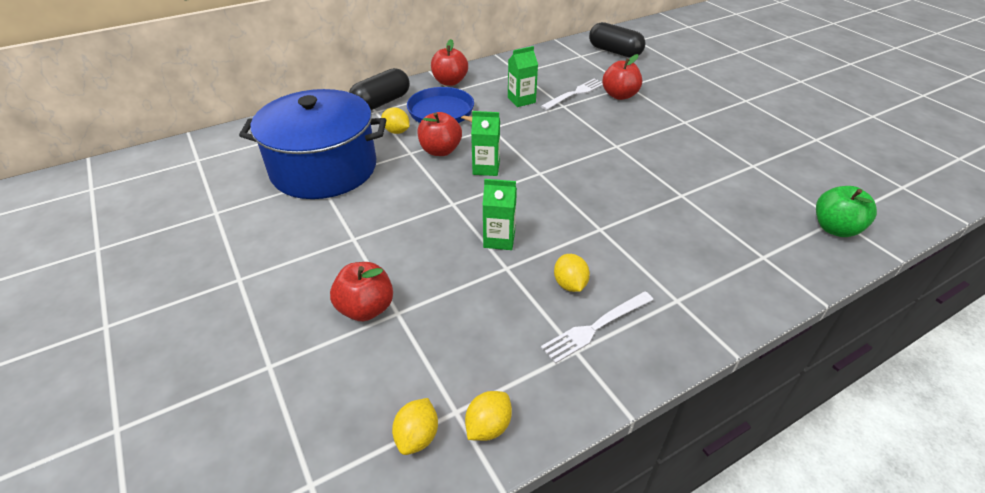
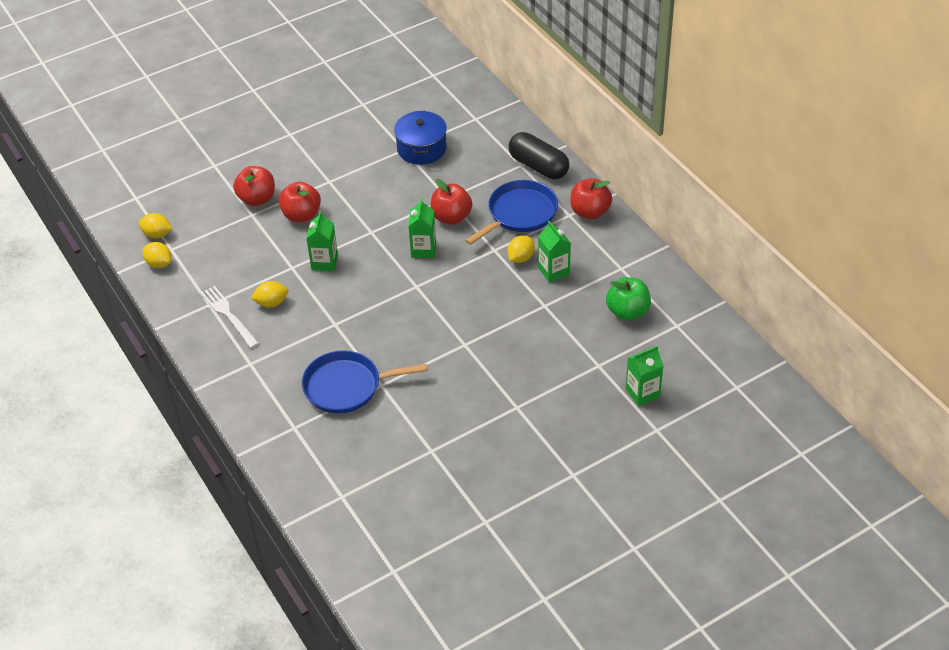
camera: 90 degrees right, 5 degrees up
(324, 168) = (421, 149): blue pot -> blue pot, size x0.54
(396, 131) = (483, 184): yellow lemon -> yellow lemon (521, 258)
(575, 94) = (573, 316): white fork -> none
(614, 52) = (694, 360): black capsule -> none
(619, 95) = (573, 355): red apple -> red apple (301, 215)
(652, 71) = (642, 393): none -> green carton
(691, 218) = (346, 386): none -> blue pan
(835, 228) = (328, 490): green apple -> green apple (627, 312)

